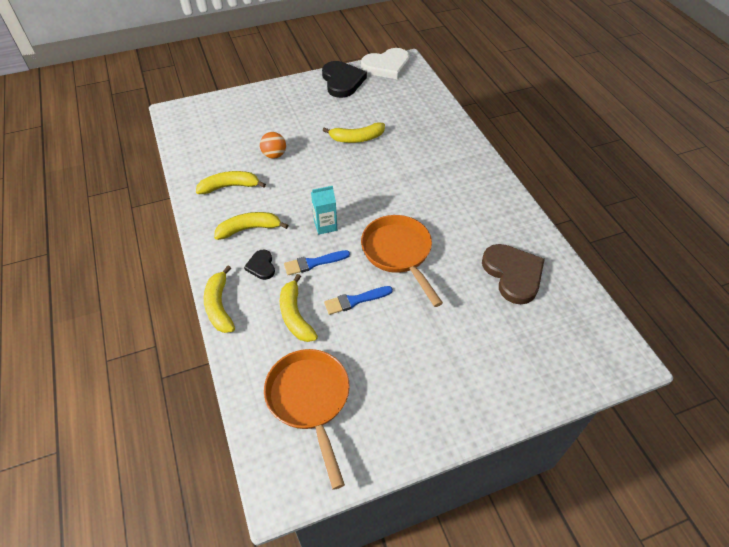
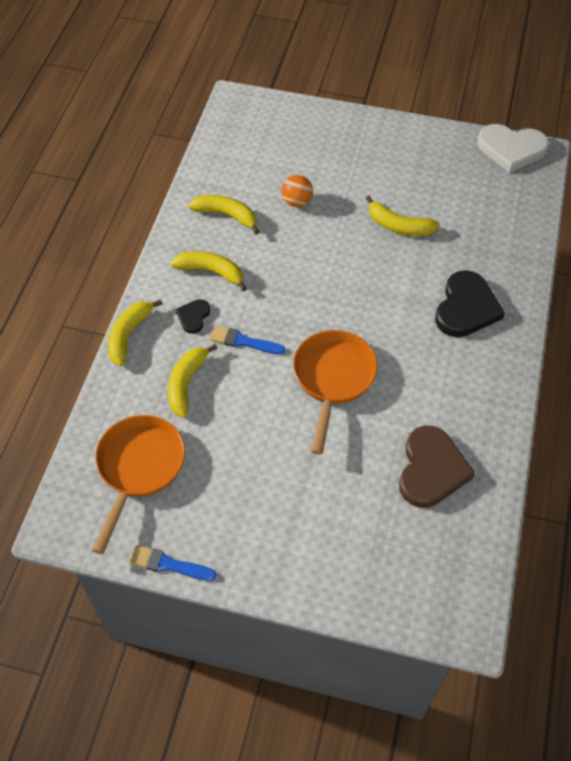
camera: 35 degrees right, 5 degrees up
(325, 225) = (285, 308): turquoise carton -> none
(342, 81) = (441, 145): black heart -> black heart (466, 308)
(355, 300) = (251, 402): blue brush -> blue brush (169, 564)

